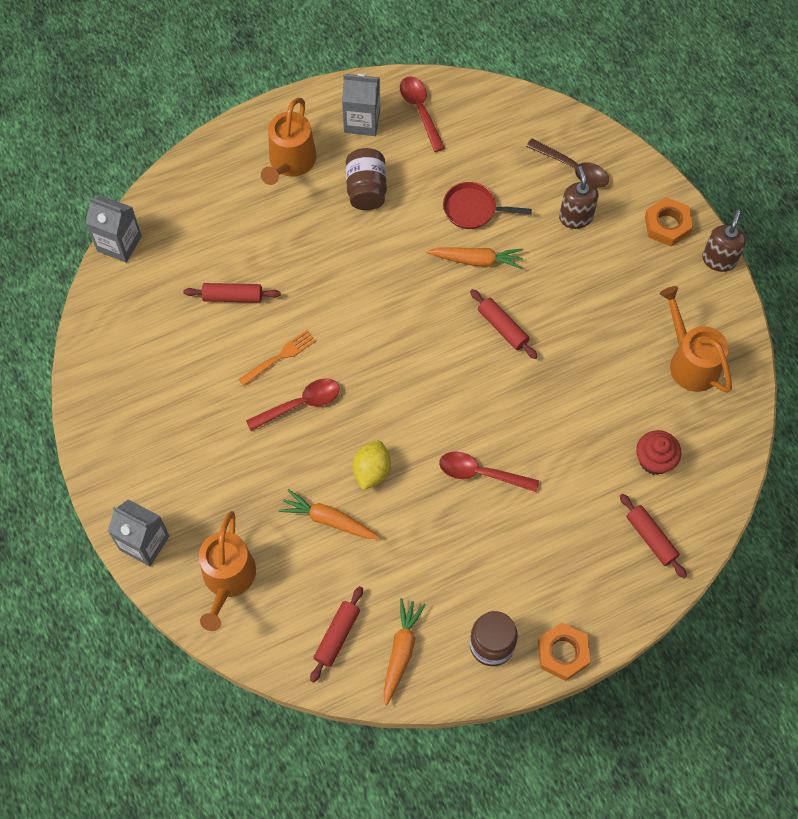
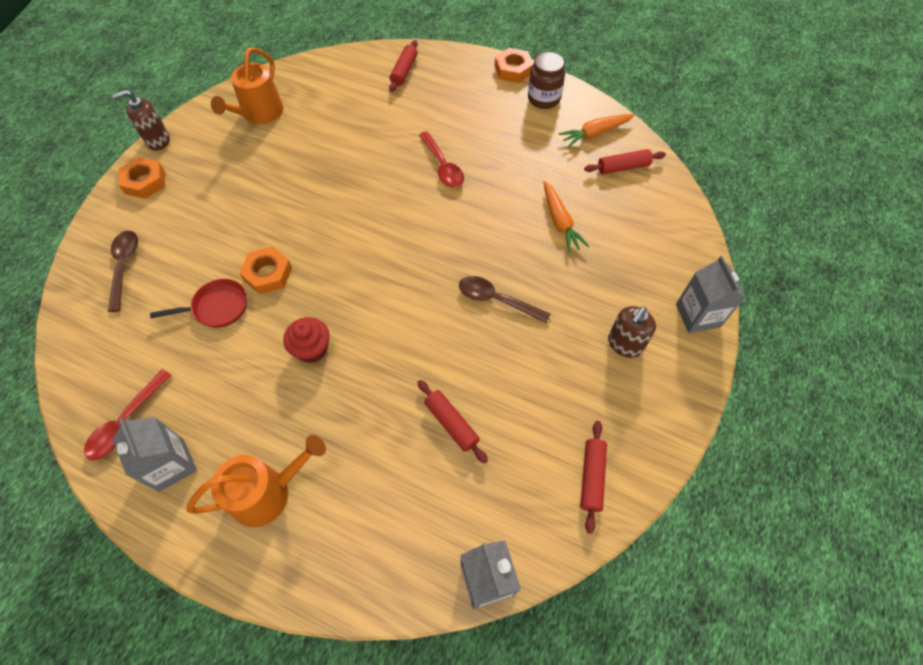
camera: 130 degrees left, 5 degrees down
(228, 579) = (660, 247): orange watering can -> none
(279, 357) = (472, 343): orange fork -> none
(300, 404) = (496, 300): red spoon -> brown spoon
(366, 189) = (253, 401): brown jar -> none
(371, 471) = (502, 222): yellow lemon -> none
(473, 209) = (217, 307): red pan -> red pan turned 75 degrees counterclockwise
(476, 260) = (268, 274): orange carrot -> orange nut
(502, 327) = (317, 221): red rolling pin -> red rolling pin (591, 477)
(575, 217) = (176, 237): brown soap dispenser -> brown soap dispenser (624, 344)
(654, 460) = (350, 95): red cupcake -> red cupcake (312, 349)

